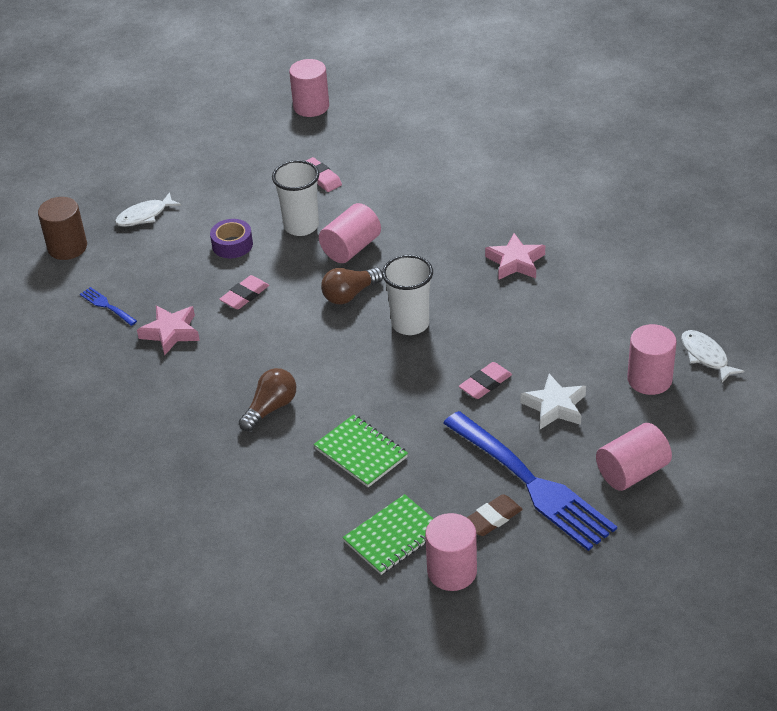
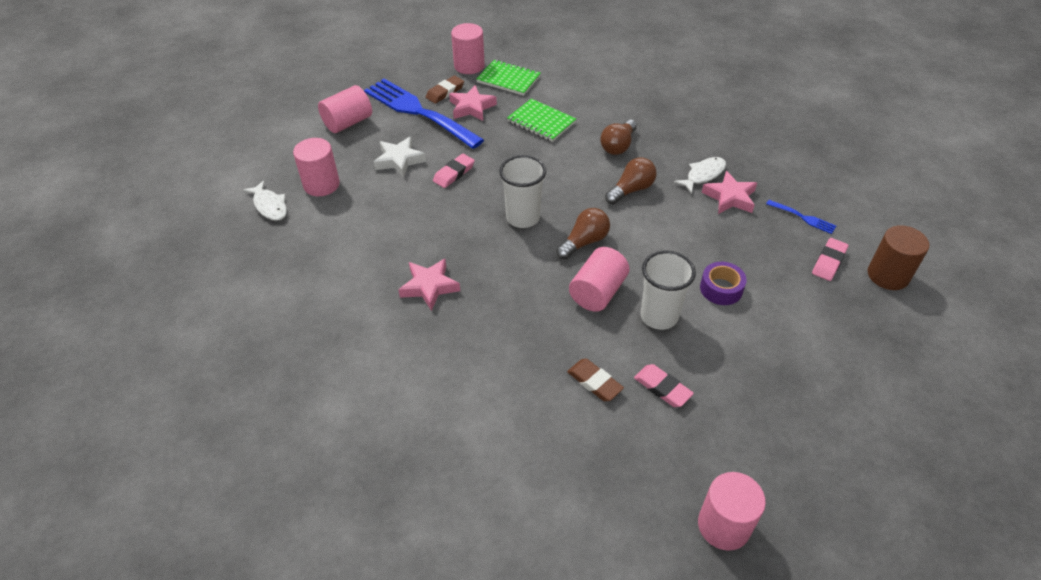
camera: 170 degrees right, 5 degrees up
(145, 215) = (835, 319): white fish -> white fish (703, 175)
(245, 295) = (682, 235): pink eraser -> pink eraser (829, 262)
(278, 348) = (631, 190): none -> brown light bulb
(375, 184) = (594, 382): none -> brown eraser
(393, 536) = (508, 79): green notebook -> green notebook turned 75 degrees clockwise
(455, 485) = (471, 107): none -> pink star

